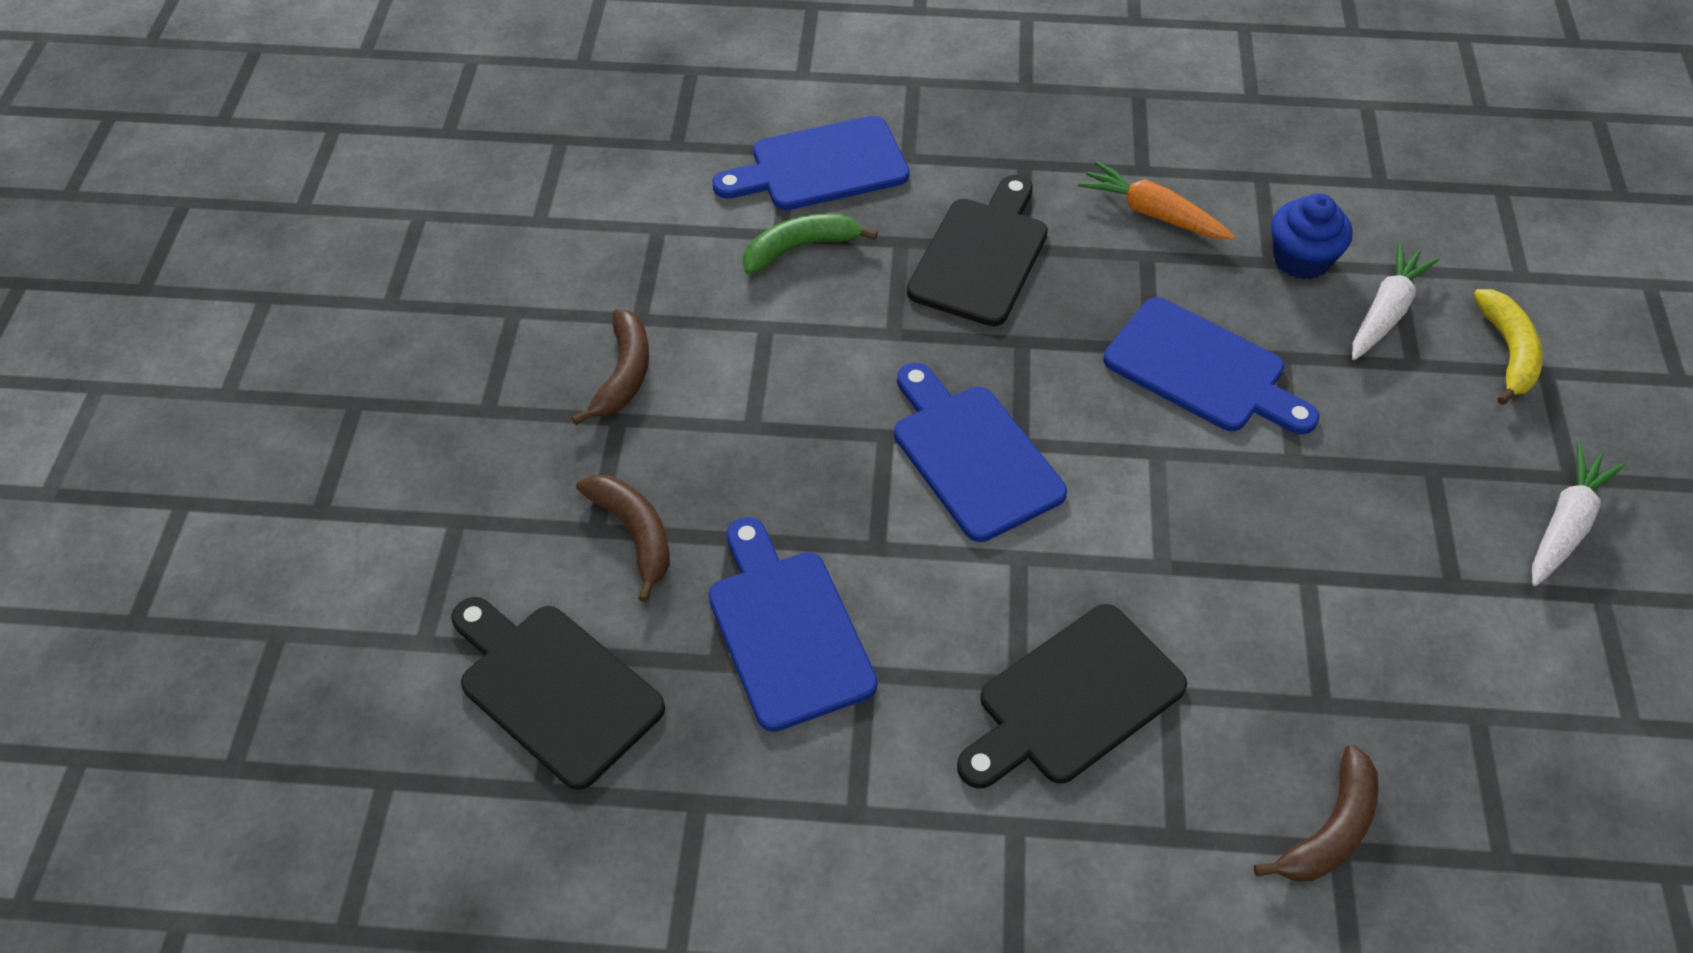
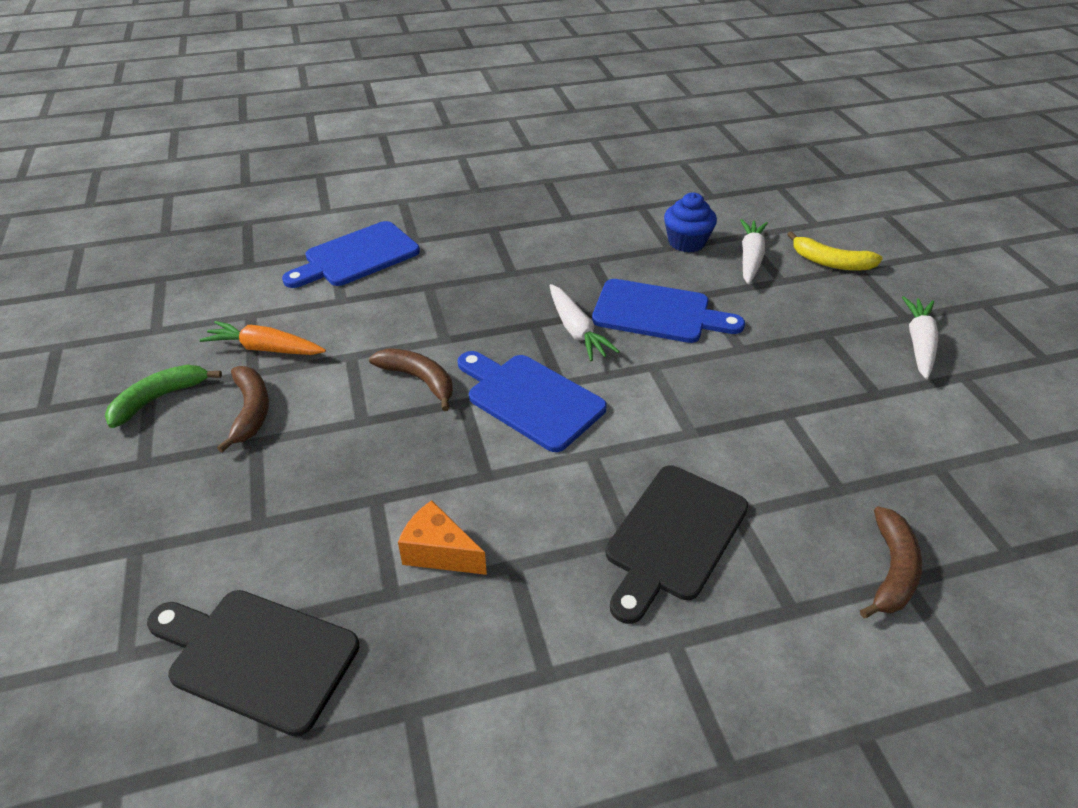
camera: 20 degrees left, 10 degrees down
(634, 534) = (292, 517): brown banana -> brown banana (419, 380)
(786, 630) = (439, 552): blue cutting board -> orange cheese
(800, 248) = (359, 305): green banana -> green banana (159, 398)
(981, 256) = (486, 282): black cutting board -> none
(1075, 367) = (576, 330): none -> white carrot
(1153, 213) = (585, 238): orange carrot -> orange carrot (265, 349)
(1508, 352) = (831, 262): yellow banana -> yellow banana turned 135 degrees clockwise

